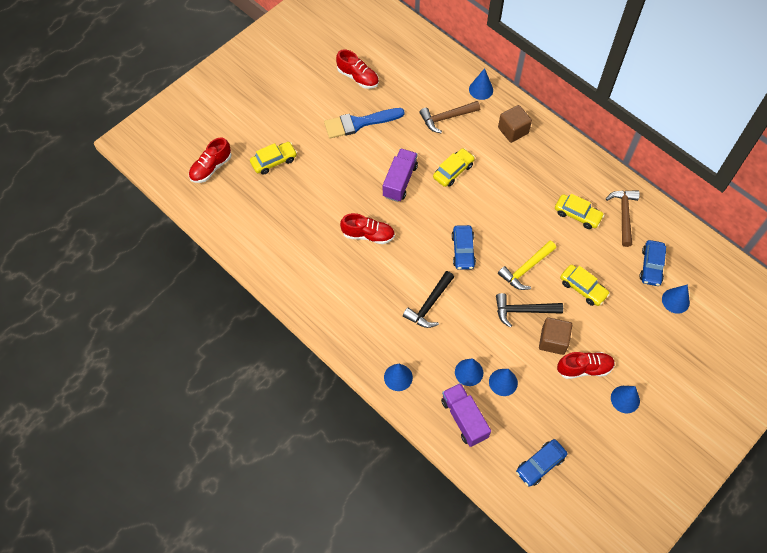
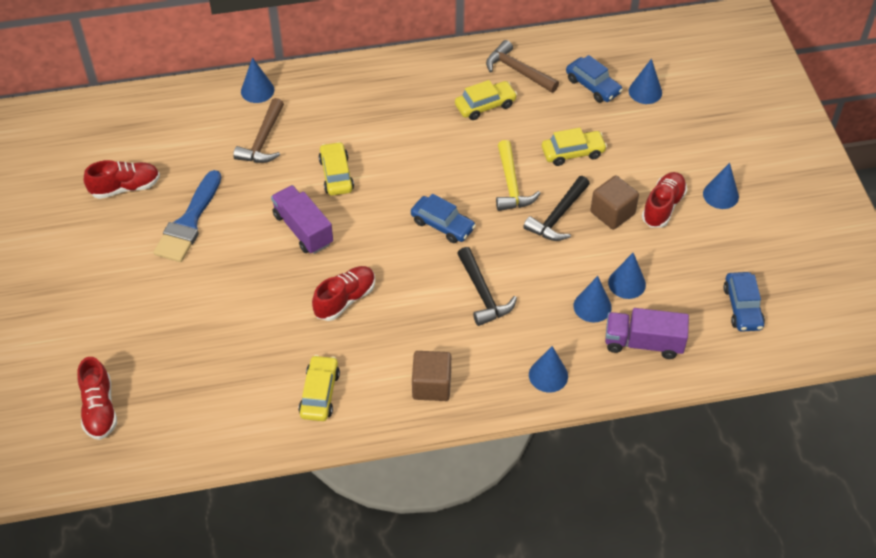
camera: 55 degrees left, 10 degrees down
(274, 161) = (156, 336): yellow car -> yellow car (319, 393)
(513, 130) = (335, 95): brown cube -> brown cube (431, 385)

